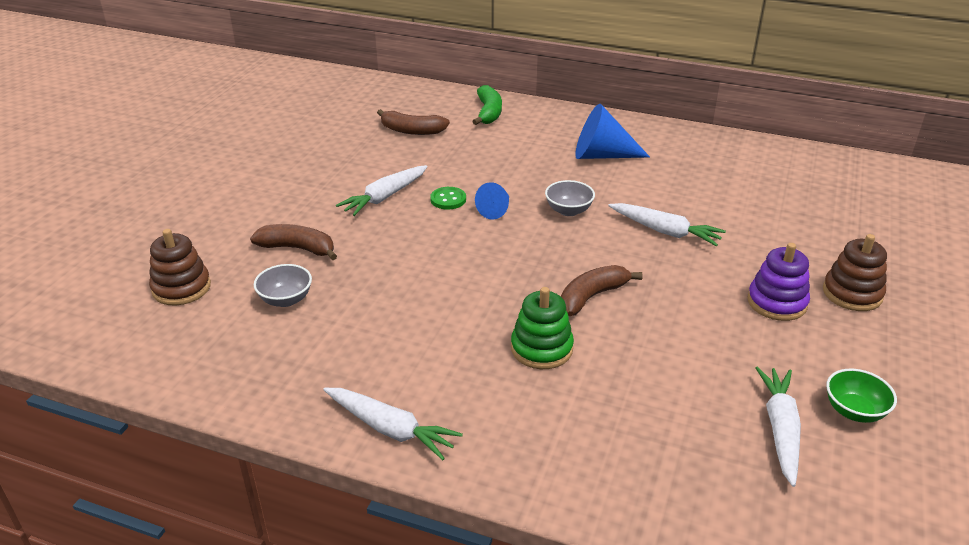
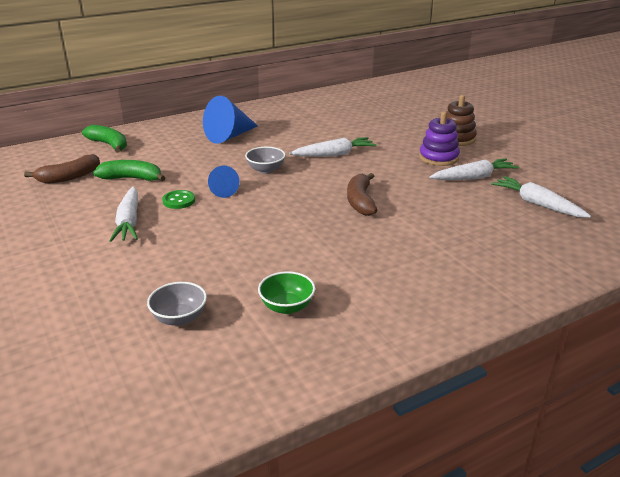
camera: 50 degrees left, 5 degrees down
(181, 288) = (69, 369): brown stacking toy -> none
(298, 248) = (123, 285): brown banana -> none
(391, 429) = (396, 331): white carrot -> white carrot (473, 177)
(450, 157) = (131, 178): none -> green banana
(541, 348) = (386, 239): green stacking toy -> none
(854, 411) = (543, 180): green bowl -> green bowl (287, 307)

